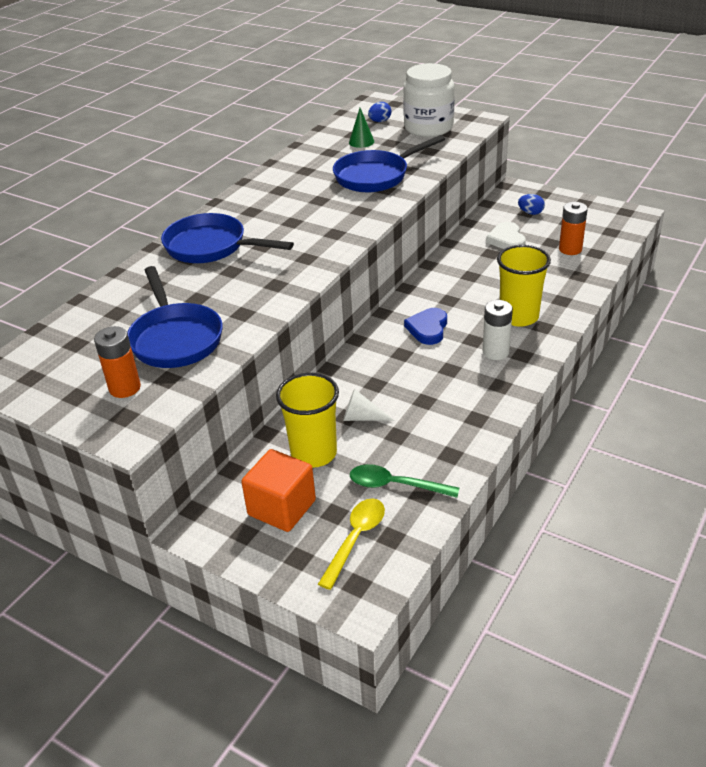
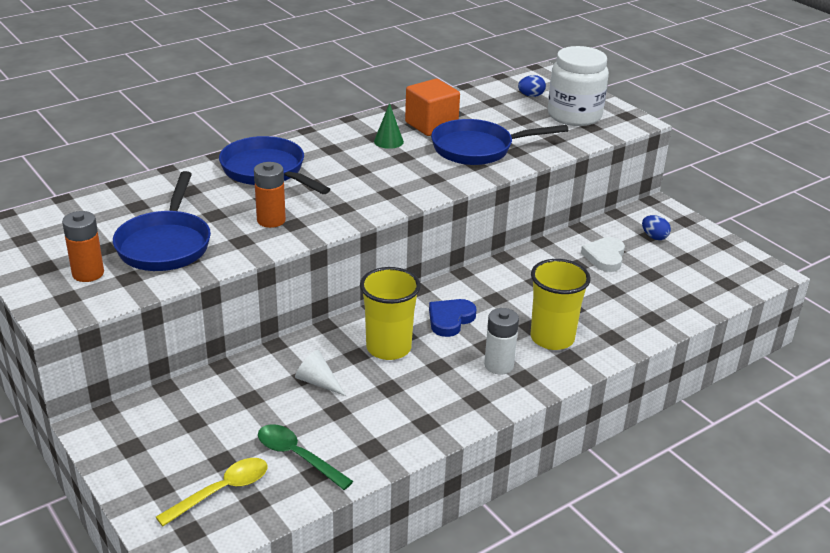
camera: 20 degrees right, 5 degrees down
(282, 507) = (181, 437): orange cube -> orange cube (431, 125)
(314, 453) = (248, 399): yellow cup -> yellow cup (388, 348)
(361, 142) = (494, 111): green cone -> green cone (388, 141)
(570, 249) = (665, 287): orange battery -> orange battery (271, 220)

